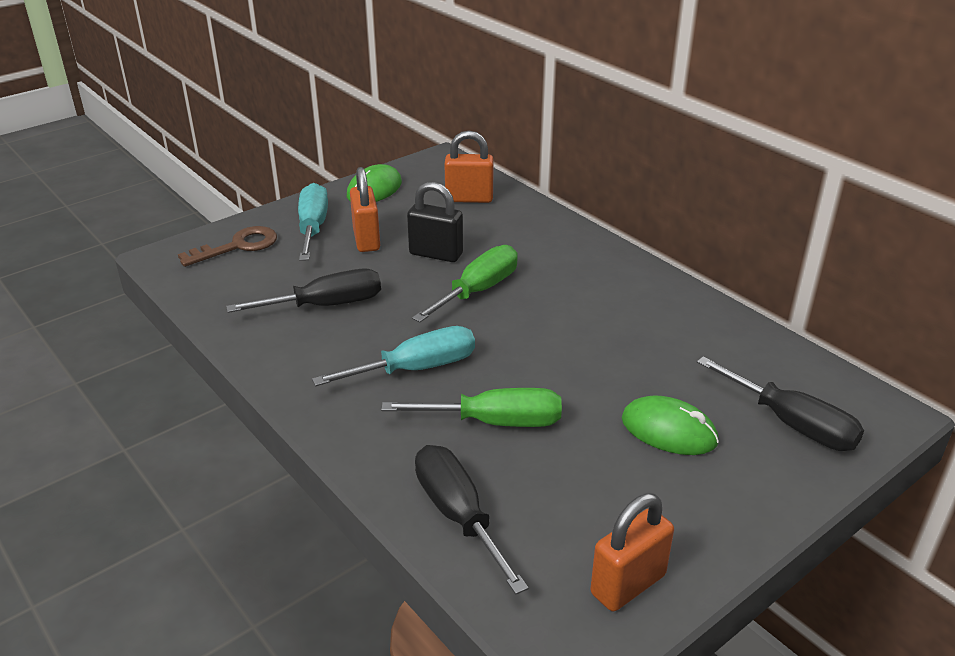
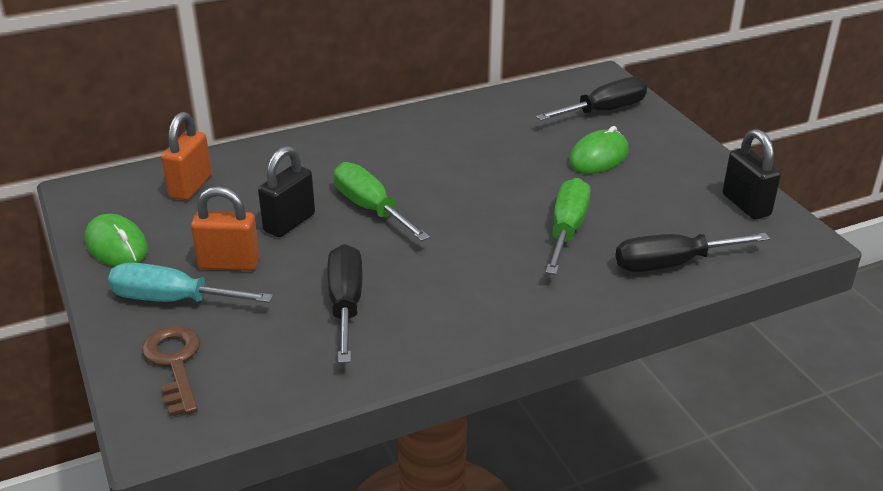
camera: 75 degrees left, 0 degrees up
(416, 369) = (479, 260): turquoise screwdriver -> none
(628, 584) = (746, 205): orange padlock -> black padlock

